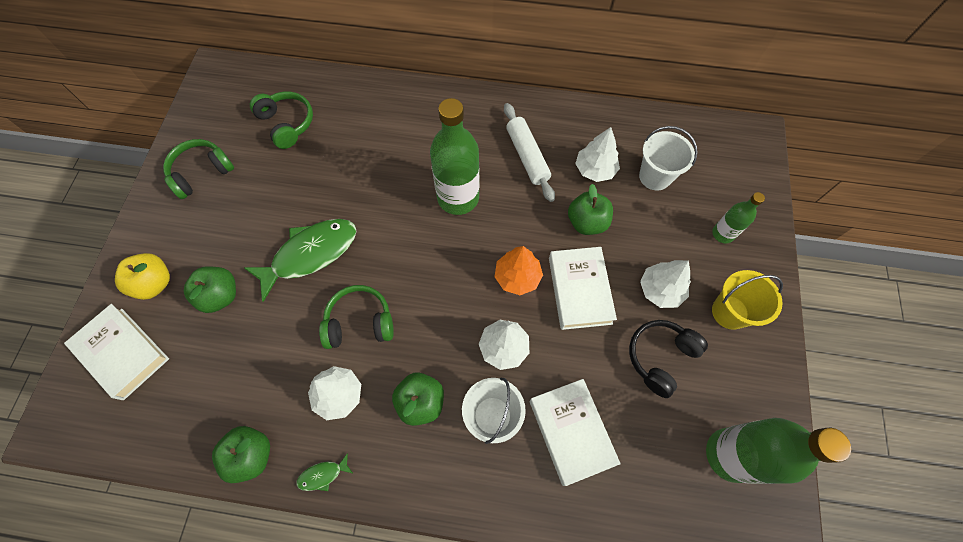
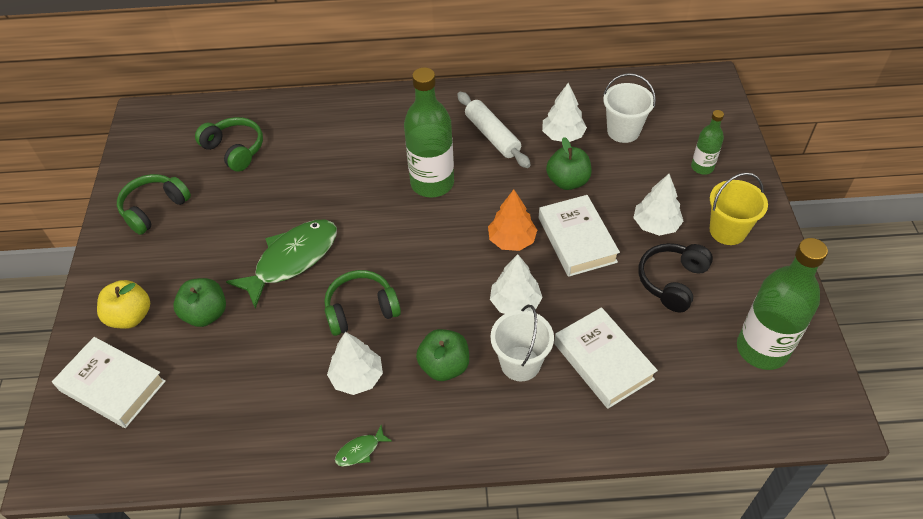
camera: 10 degrees left, 15 degrees down
(251, 455) = (279, 449): green apple -> none

